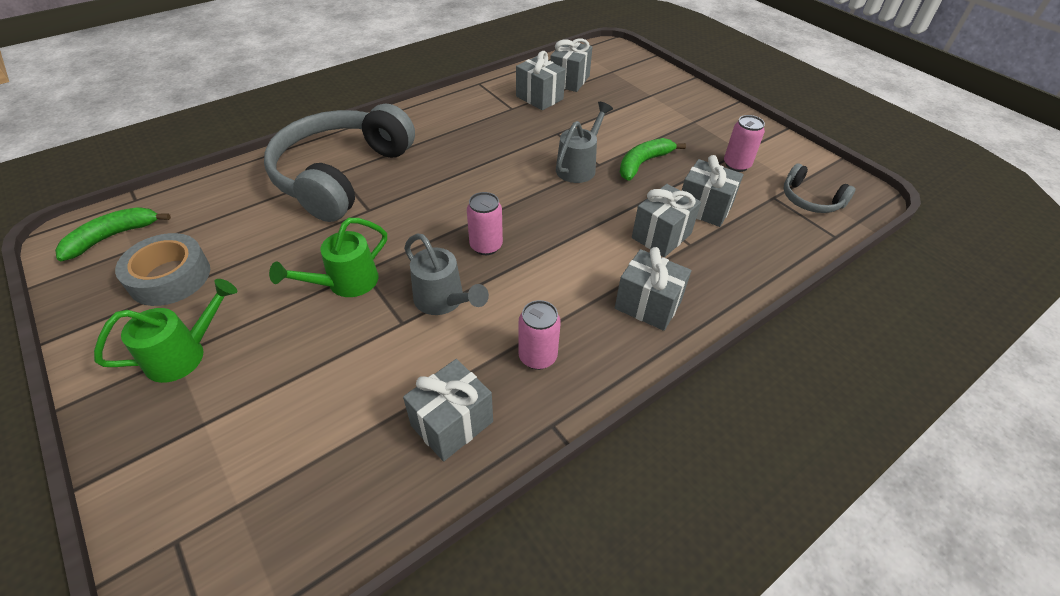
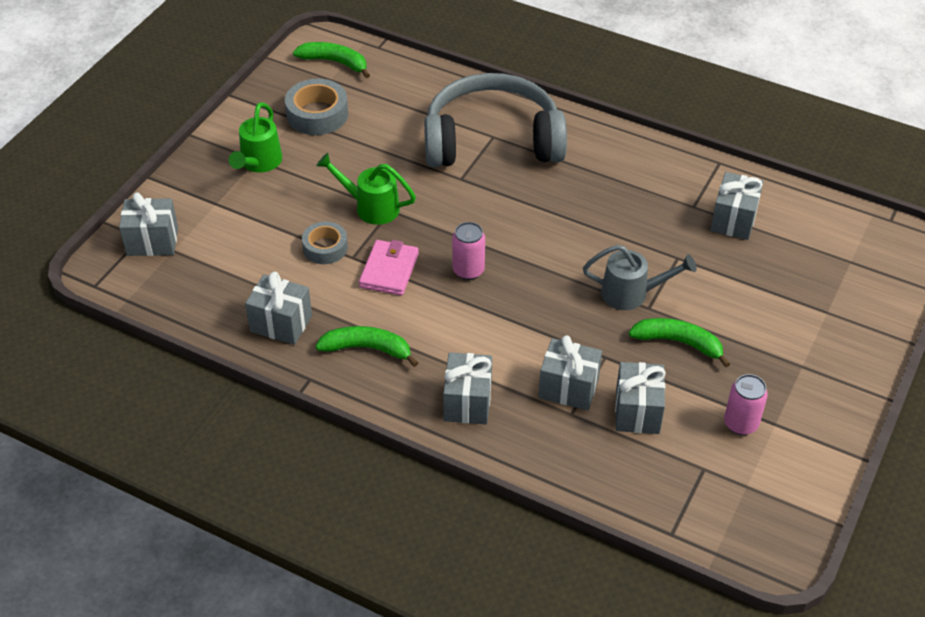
camera: 65 degrees right, 0 degrees up
(184, 354) = (259, 163): green watering can -> green watering can turned 75 degrees clockwise
(370, 341) = (325, 248): none -> grey tape
(443, 301) = (389, 270): grey watering can -> pink wallet
(537, 357) = (367, 348): pink can -> green banana
(569, 80) = (793, 232): grey gift -> grey gift (152, 241)
(810, 200) = (723, 503): grey headphones -> none

